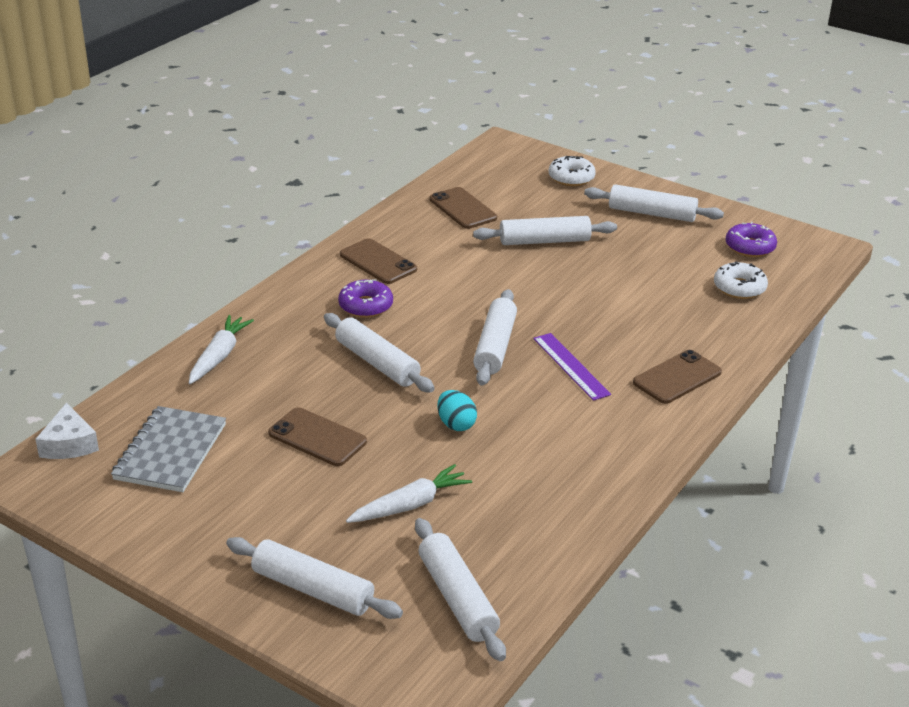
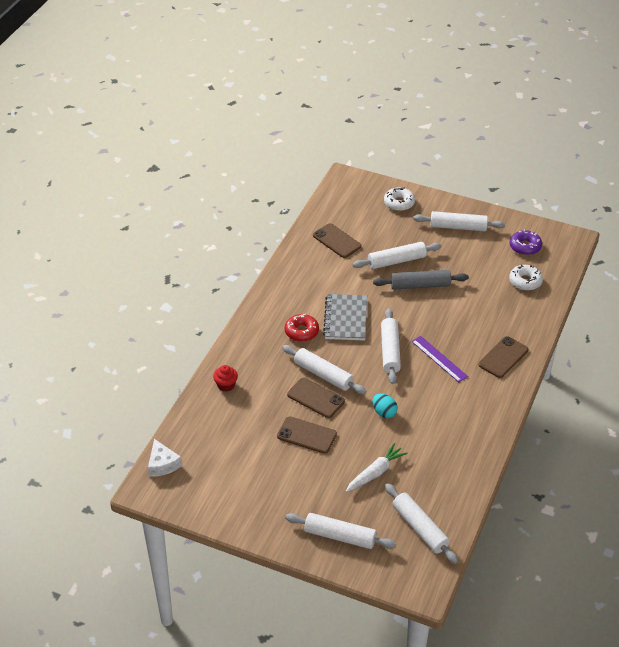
camera: 10 degrees left, 10 degrees up
(170, 452) = (225, 459): grey notebook -> grey notebook (345, 319)
(219, 356) = (226, 385): white carrot -> red cupcake
(365, 306) = (301, 332): purple donut -> red donut
(378, 262) = (297, 295): brown phone -> brown phone (315, 398)
(571, 273) = (420, 285): none -> grey rolling pin

